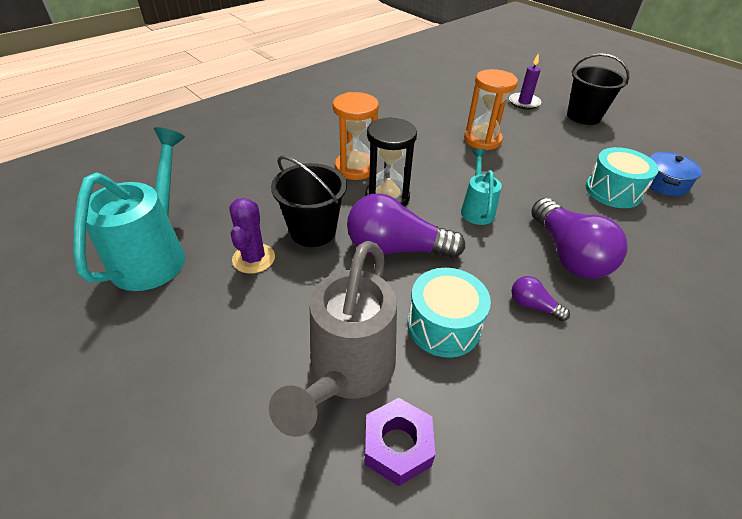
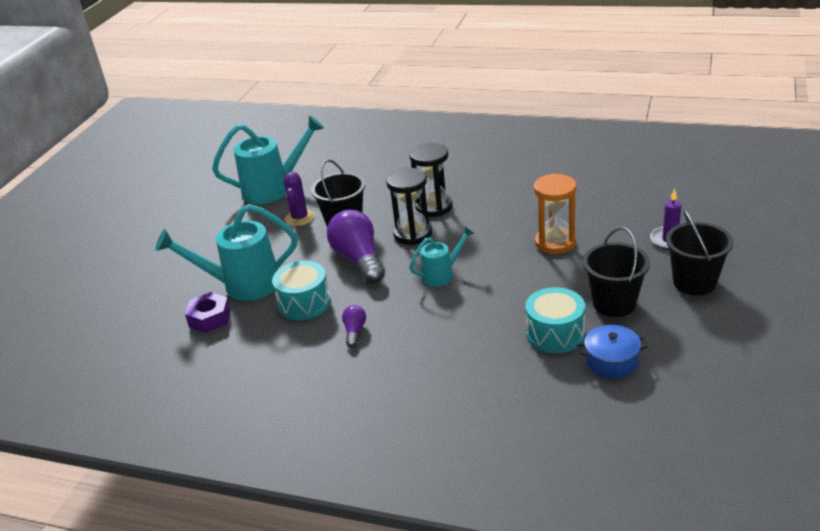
camera: 65 degrees right, 10 degrees down
(253, 258) = (300, 218): purple cactus -> purple cactus turned 60 degrees counterclockwise
(347, 372) = (243, 285): grey watering can -> turquoise watering can
(355, 168) = (434, 207): orange hourglass -> black hourglass
(568, 254) = (429, 332): purple light bulb -> none
(588, 152) = (614, 303): none -> black bucket

